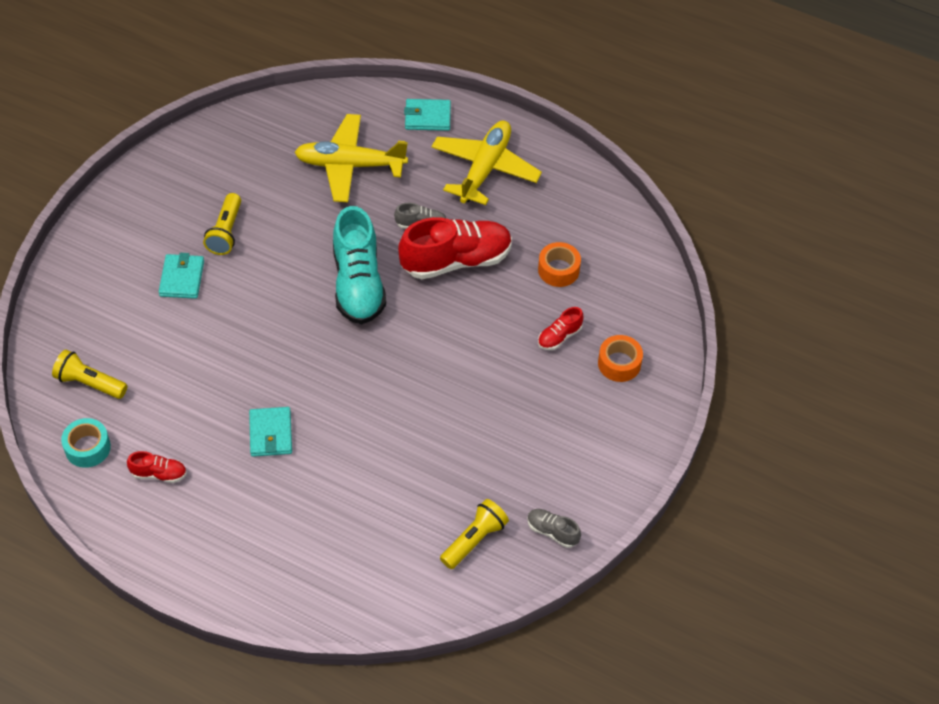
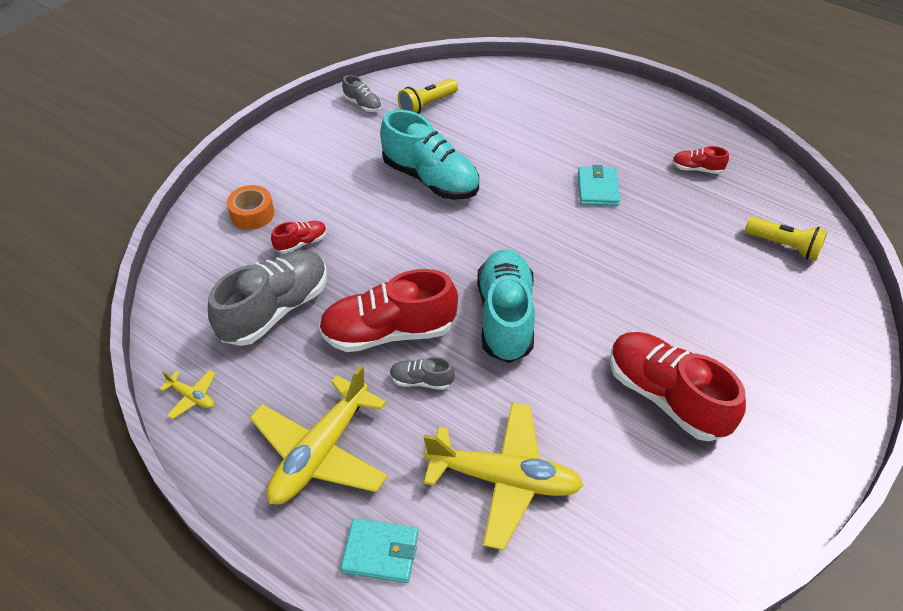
camera: 170 degrees left, 5 degrees down
(87, 448) = (768, 193): turquoise tape -> none
(182, 278) = (710, 343): turquoise wallet -> none
(226, 232) = (666, 396): yellow flashlight -> red shoe
(450, 427) = (430, 179): none -> turquoise shoe
(558, 270) = (275, 309): orange tape -> grey shoe
(596, 195) = (192, 397): none -> yellow plane

